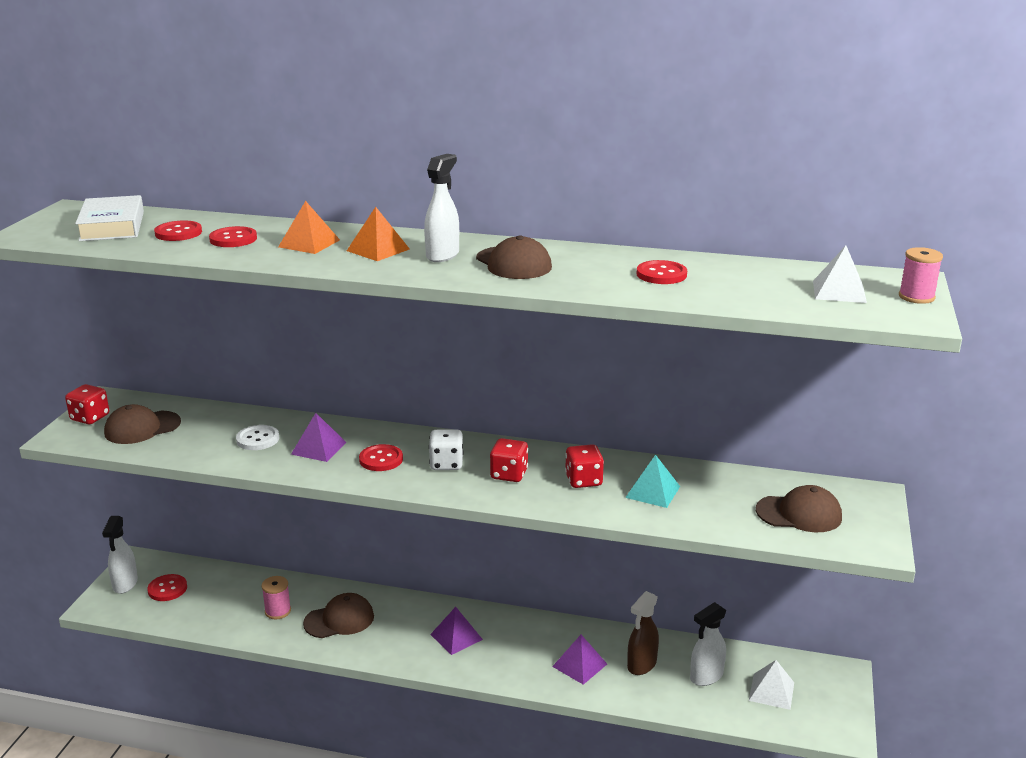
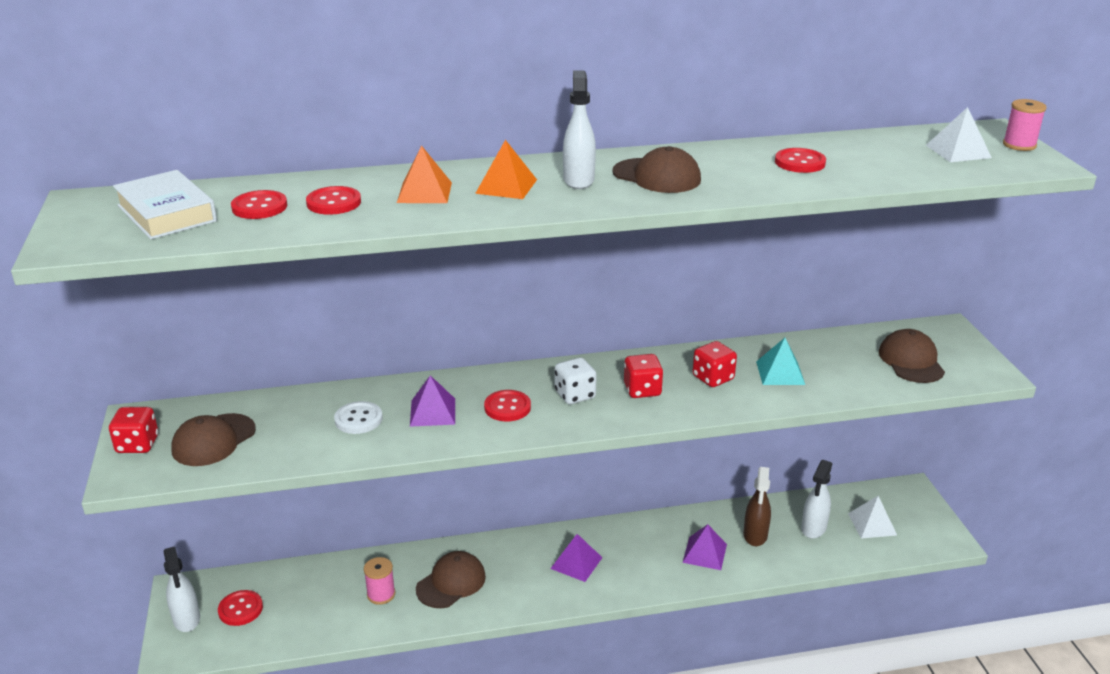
camera: 25 degrees left, 5 degrees up
(799, 514) = (911, 361): brown cap -> brown cap turned 75 degrees counterclockwise

